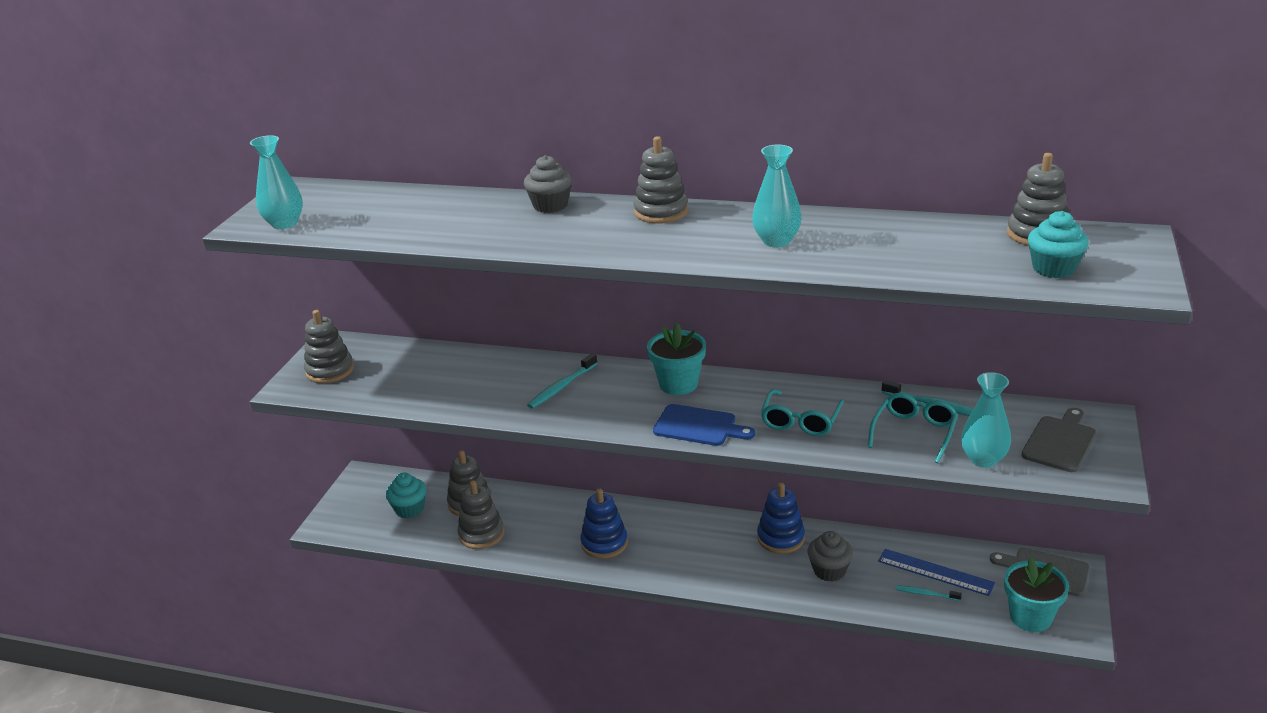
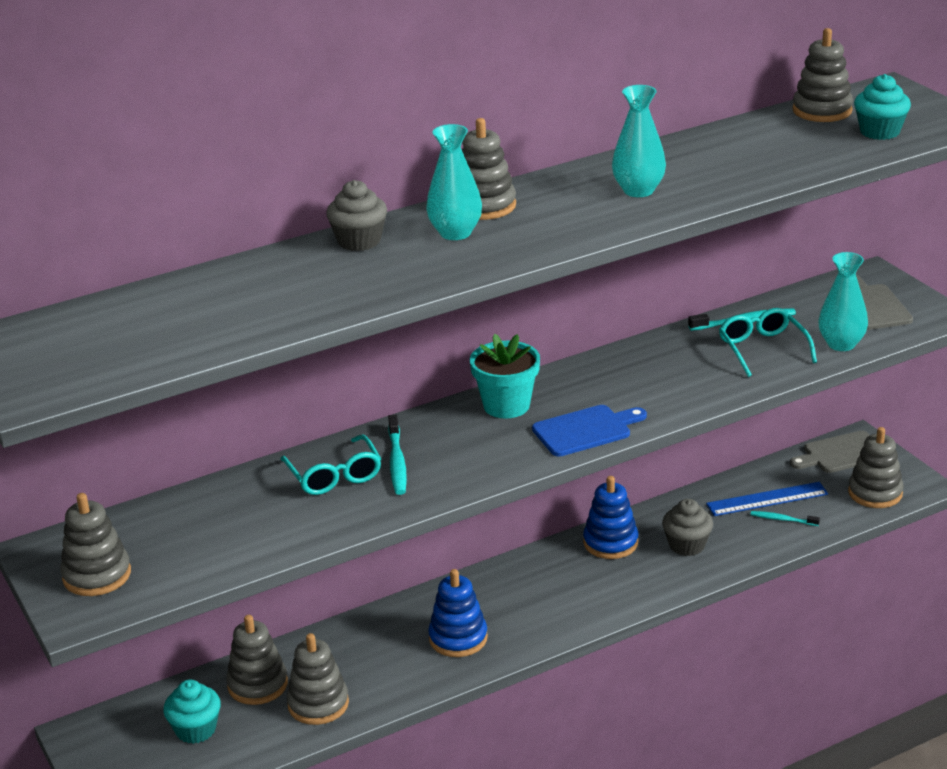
camera: 45 degrees left, 0 degrees up
(284, 224) = (80, 375): turquoise vase -> turquoise vase (455, 233)
(800, 421) = (663, 384): turquoise glasses -> turquoise glasses (334, 476)
(926, 594) = (782, 519): turquoise toothbrush -> turquoise toothbrush turned 45 degrees clockwise
(1030, 617) = (875, 493): turquoise flower pot -> grey stacking toy

